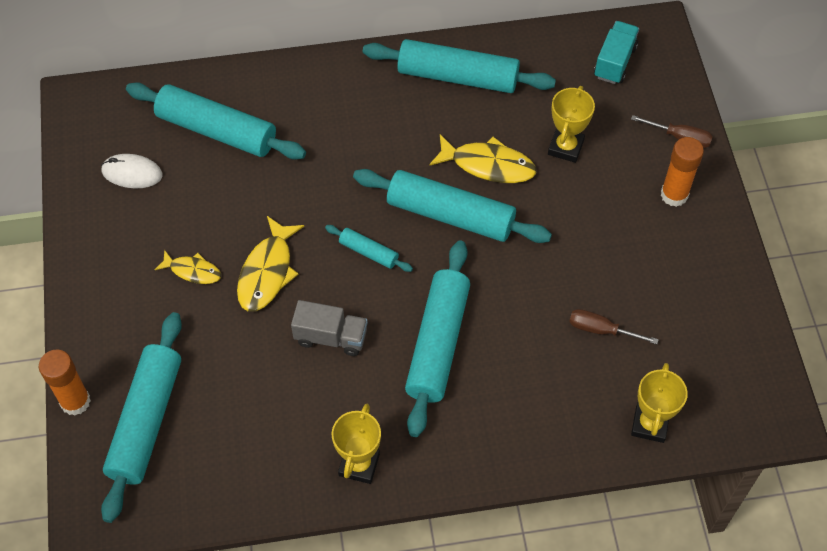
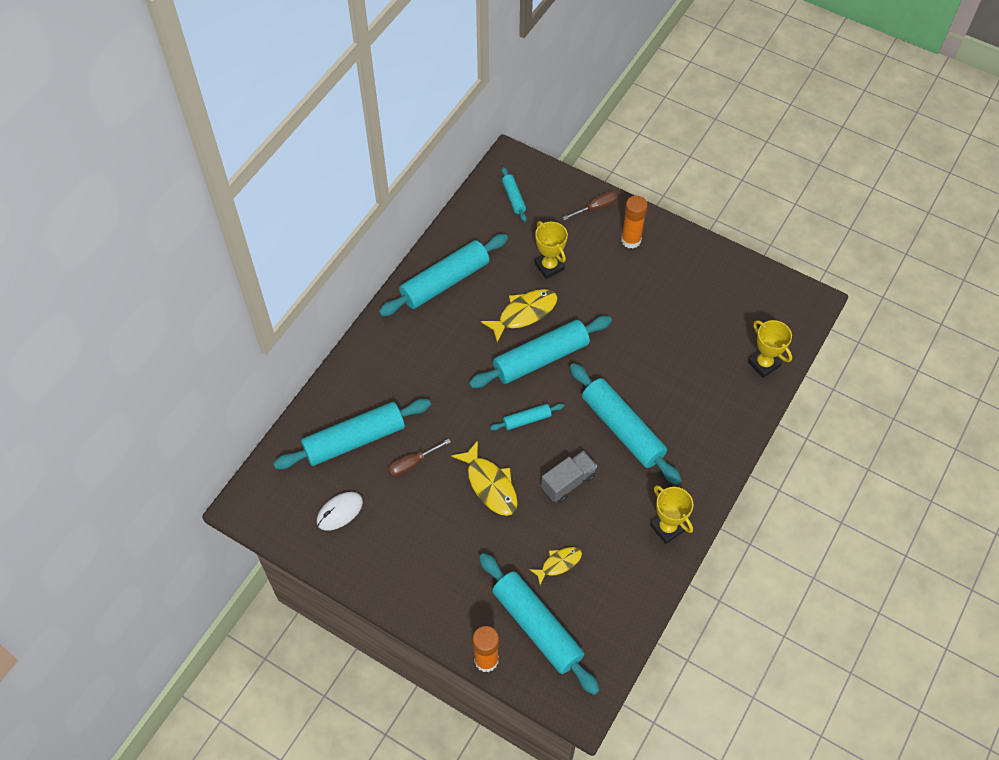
camera: 50 degrees left, 0 degrees up
(192, 271) = (450, 526): yellow fish -> yellow fish (558, 564)
(601, 330) = (686, 341): brown screwdriver -> brown screwdriver (412, 463)
(614, 62) = (513, 198): turquoise truck -> turquoise rolling pin

